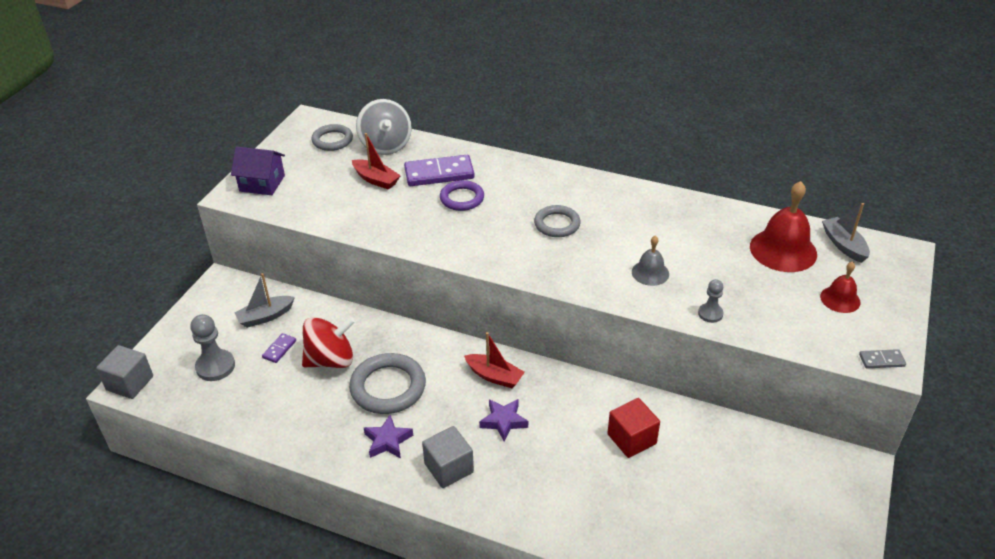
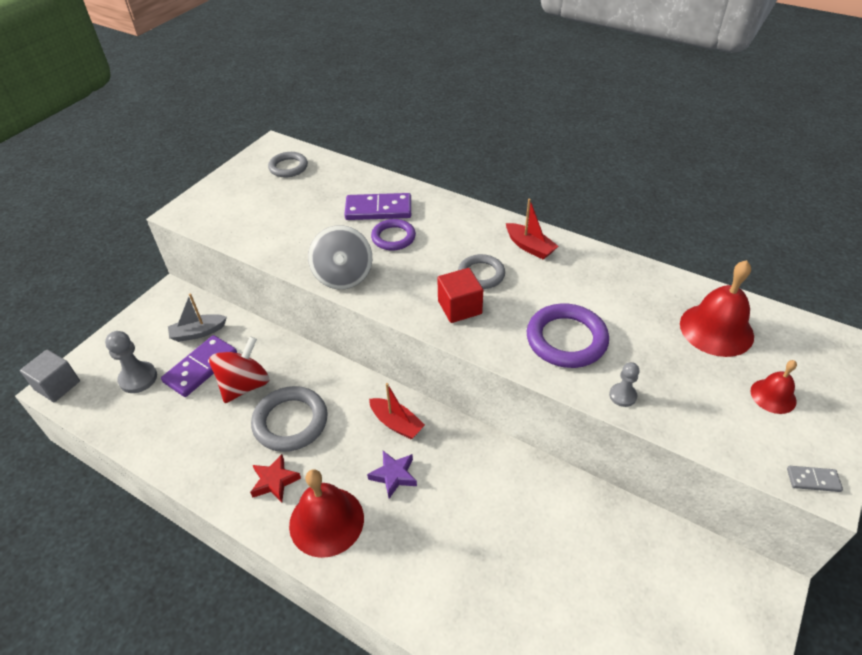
camera: 10 degrees right, 5 degrees up
(262, 183) = (211, 204): purple house -> none
(279, 349) = (201, 368): purple domino -> purple domino, size x2.06
(331, 360) = (245, 385): red spinning top -> red spinning top turned 45 degrees counterclockwise
(376, 180) = (317, 210): red boat -> red boat (529, 247)
(385, 145) = (336, 176): grey spinning top -> grey spinning top (343, 276)
(388, 441) = (275, 481): purple star -> red star
(449, 468) = (326, 521): grey cube -> red bell
(631, 439) = (521, 515): red cube -> red cube (459, 307)
(650, 273) = (566, 339): grey bell -> purple ring
(843, 245) = (785, 331): grey boat -> none

